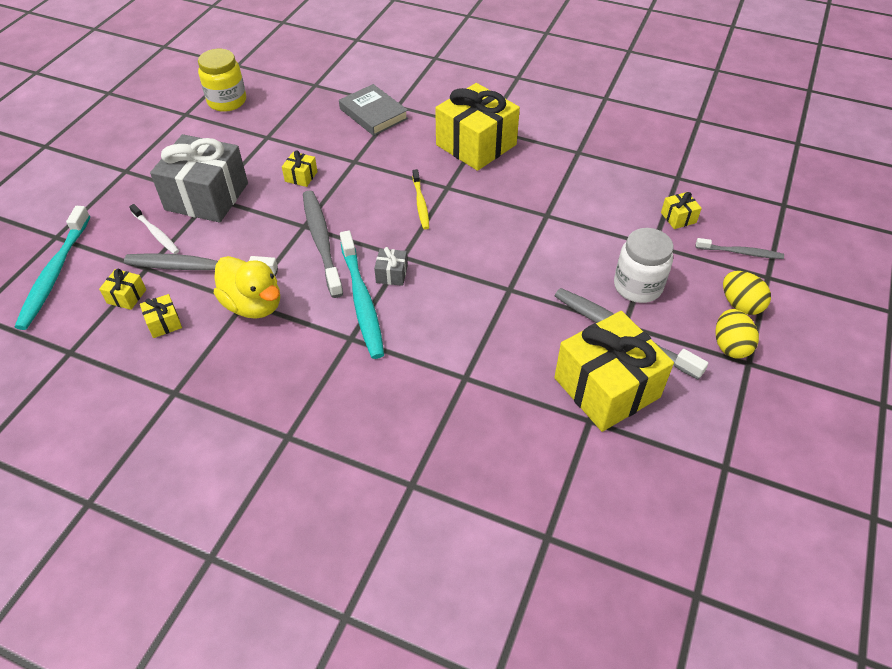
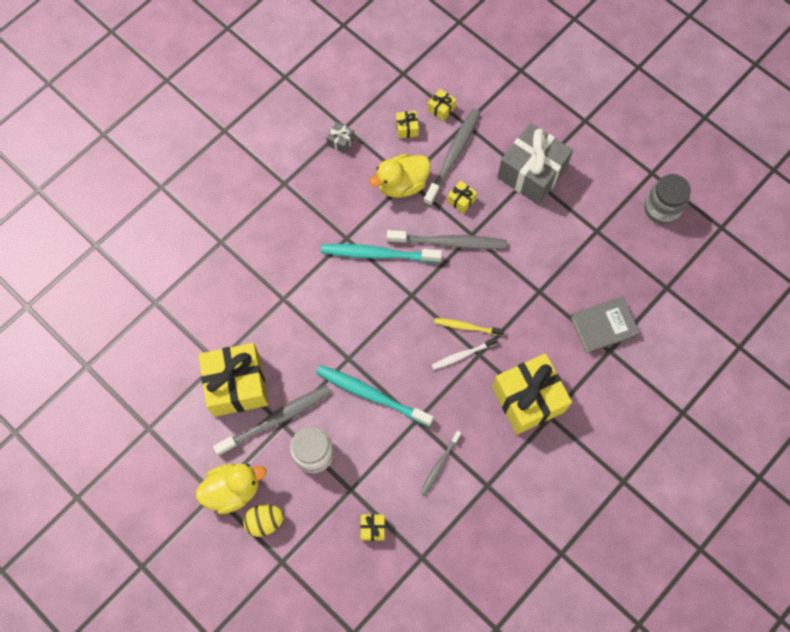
camera: 110 degrees right, 20 degrees up
(54, 274) = (480, 68): turquoise toothbrush -> turquoise toothbrush (371, 394)
(156, 233) = (500, 133): white toothbrush -> white toothbrush (462, 355)
(227, 101) = (661, 208): yellow jar -> grey jar
(301, 176) = (533, 245): yellow gift -> yellow gift (461, 200)
(392, 274) = (396, 281): grey gift -> grey gift (341, 141)
(730, 346) = (233, 490): yellow egg -> yellow duck
(741, 252) = (315, 557): grey toothbrush -> grey toothbrush (439, 465)

